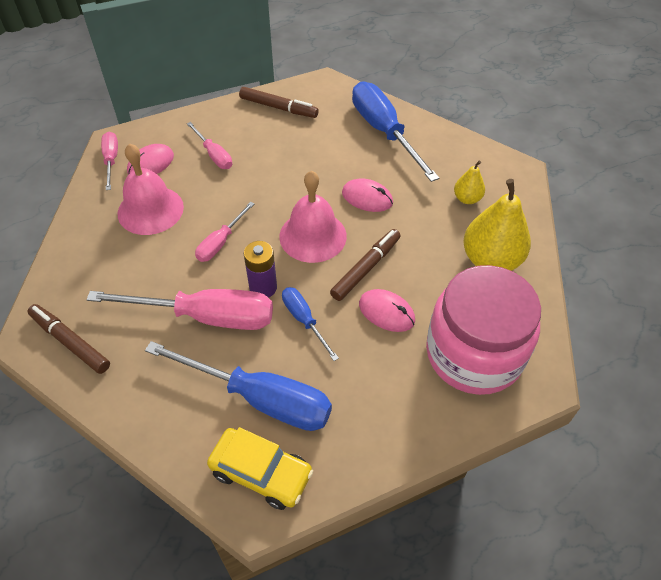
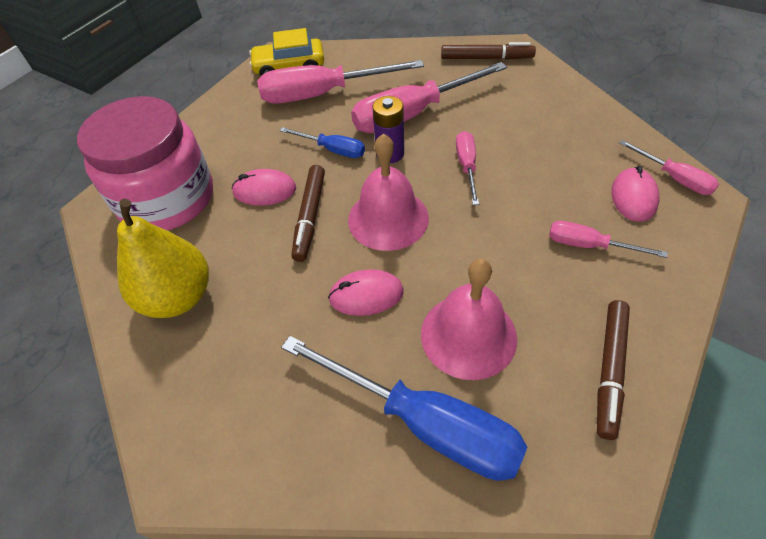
camera: 150 degrees right, 0 degrees up
(150, 210) = (564, 157): pink bell -> pink bell (468, 335)
(260, 398) = (322, 94): blue screwdriver -> pink screwdriver
(278, 107) = (610, 370): brown marker -> brown marker turned 60 degrees counterclockwise
(467, 199) = (239, 368): yellow pear -> none

